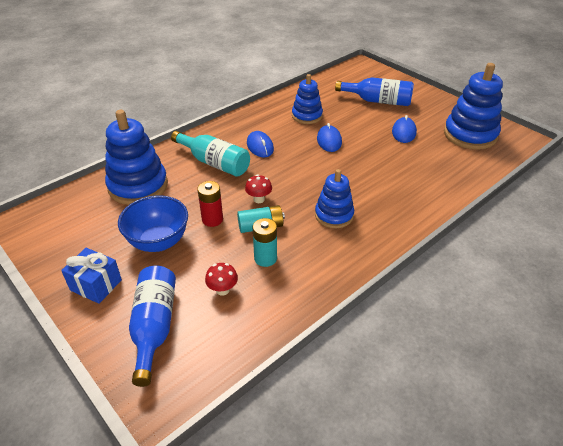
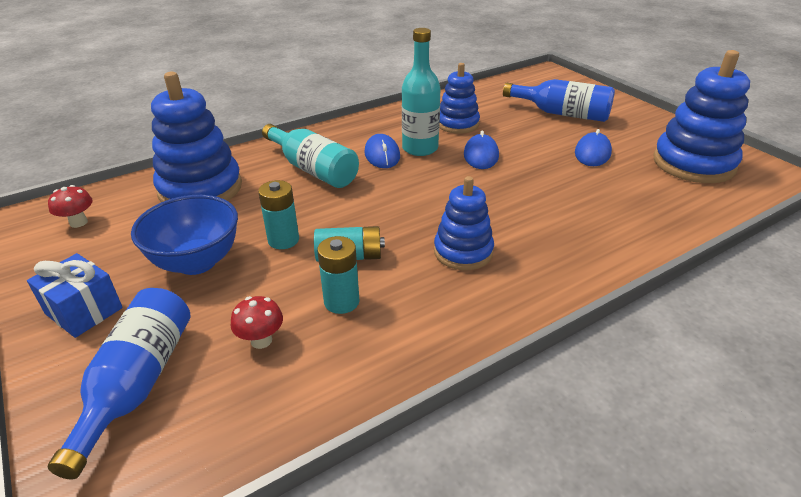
camera: 10 degrees right, 5 degrees down
(212, 219) = (283, 240): red battery -> turquoise battery
(259, 199) = (358, 220): red mushroom -> red mushroom (78, 222)
(285, 139) = (420, 148): none -> turquoise bottle

